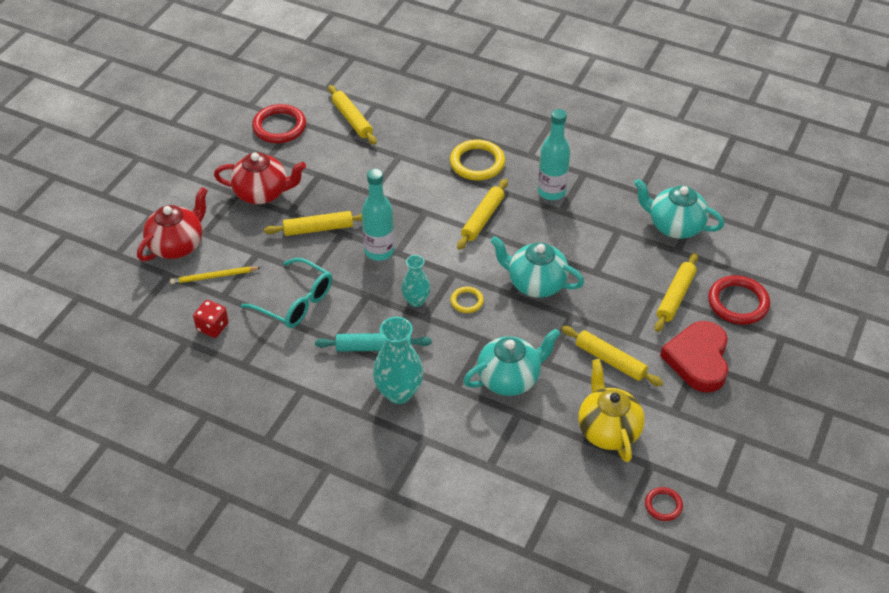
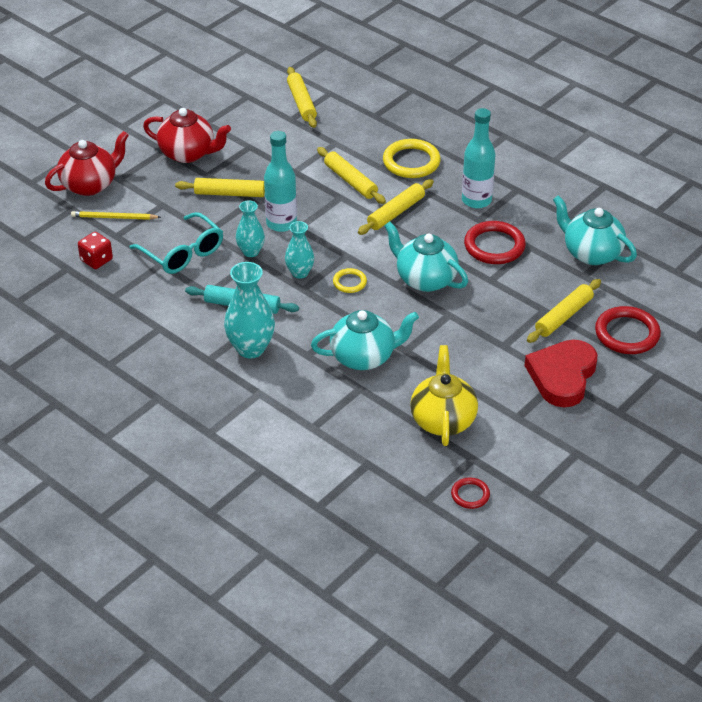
camera: 15 degrees right, 5 degrees down
(279, 127) = (227, 97): red ring -> red ring (494, 246)
(361, 287) = (251, 252): none -> turquoise vase
(610, 360) = (471, 360): yellow rolling pin -> yellow rolling pin (350, 181)

